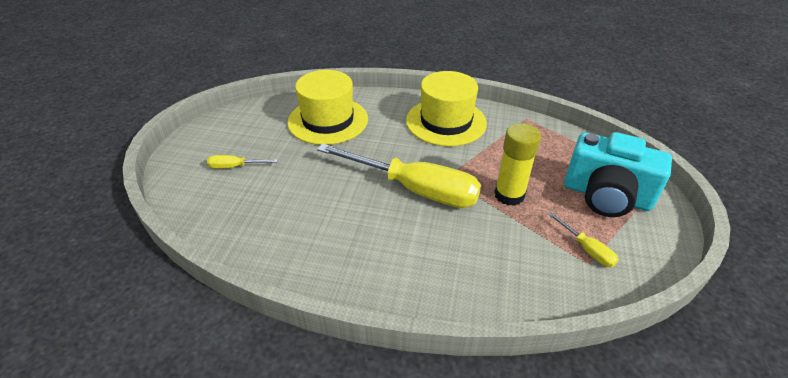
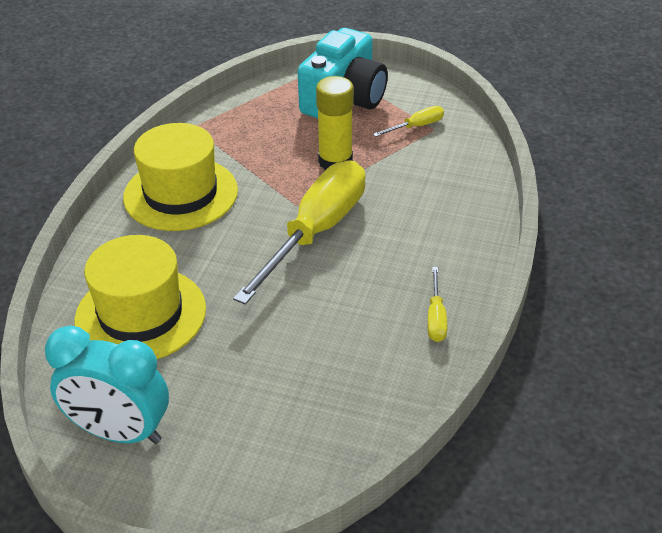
camera: 85 degrees left, 0 degrees up
(235, 167) = (238, 418): yellow screwdriver -> yellow screwdriver (436, 318)
(237, 125) = (120, 432): none -> turquoise clock

